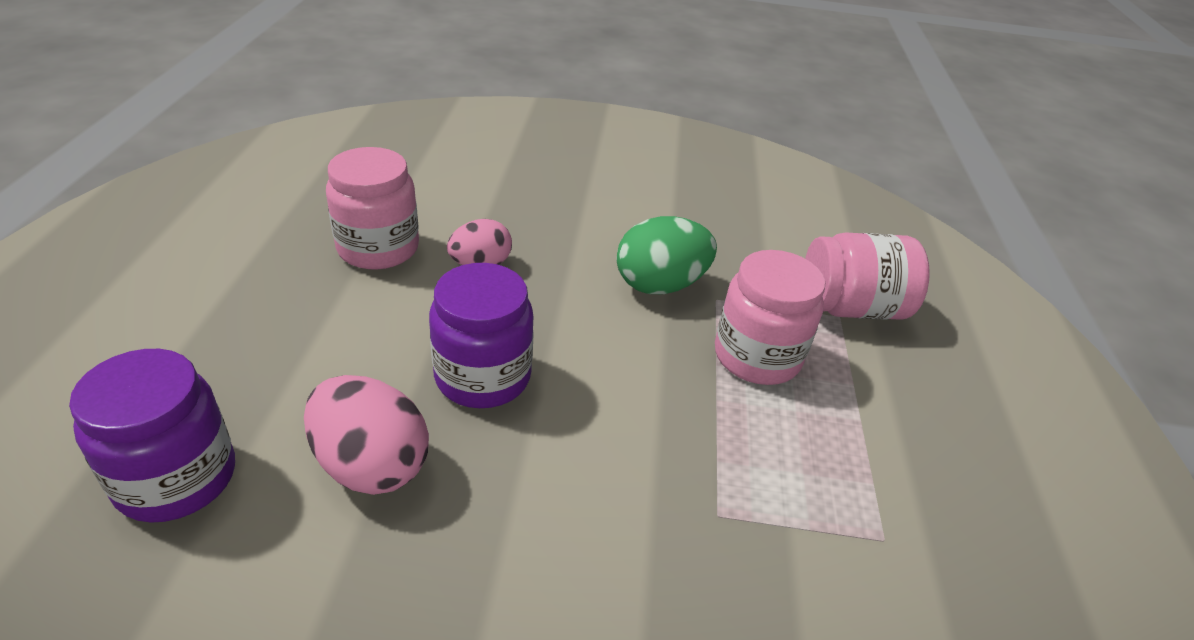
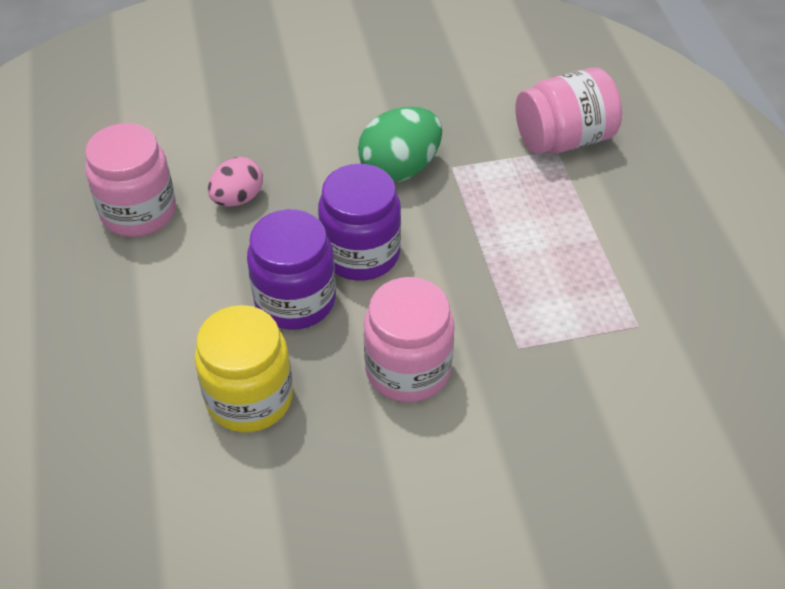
camera: 15 degrees left, 10 degrees up
(176, 478) = (110, 458): purple jar -> purple jar (361, 254)
(371, 465) = (249, 398): pink egg -> yellow jar
(757, 356) = (503, 210): pink jar -> pink jar (408, 369)

